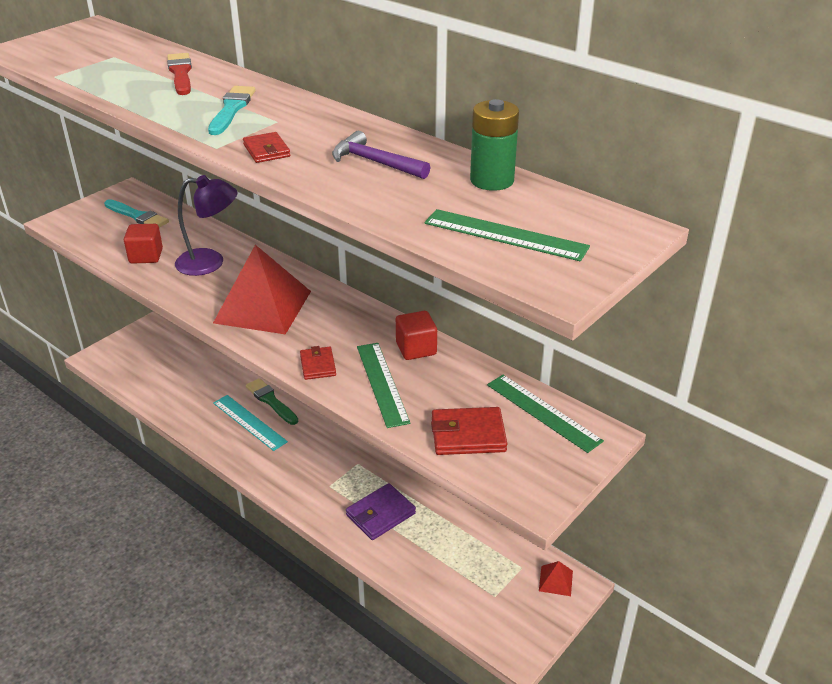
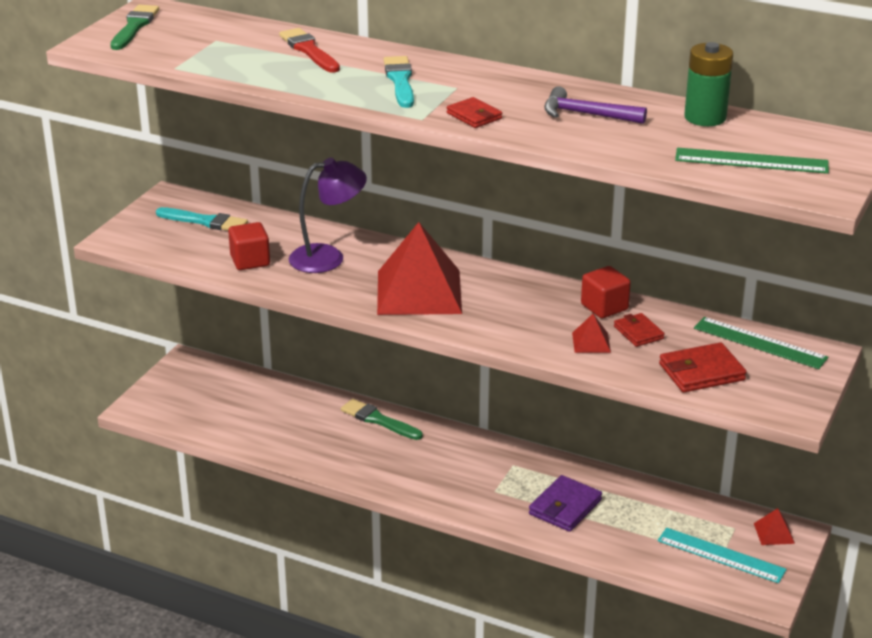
camera: 15 degrees left, 5 degrees down
(61, 39) = (134, 27): none -> green brush
(249, 422) = (367, 445): turquoise ruler -> turquoise ruler (721, 555)
(318, 365) = (516, 336): red wallet -> red wallet (638, 332)
(382, 383) = (591, 342): green ruler -> red pyramid

